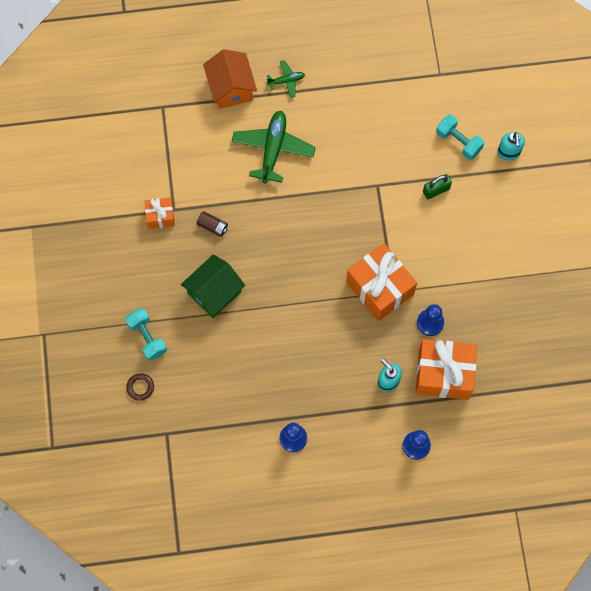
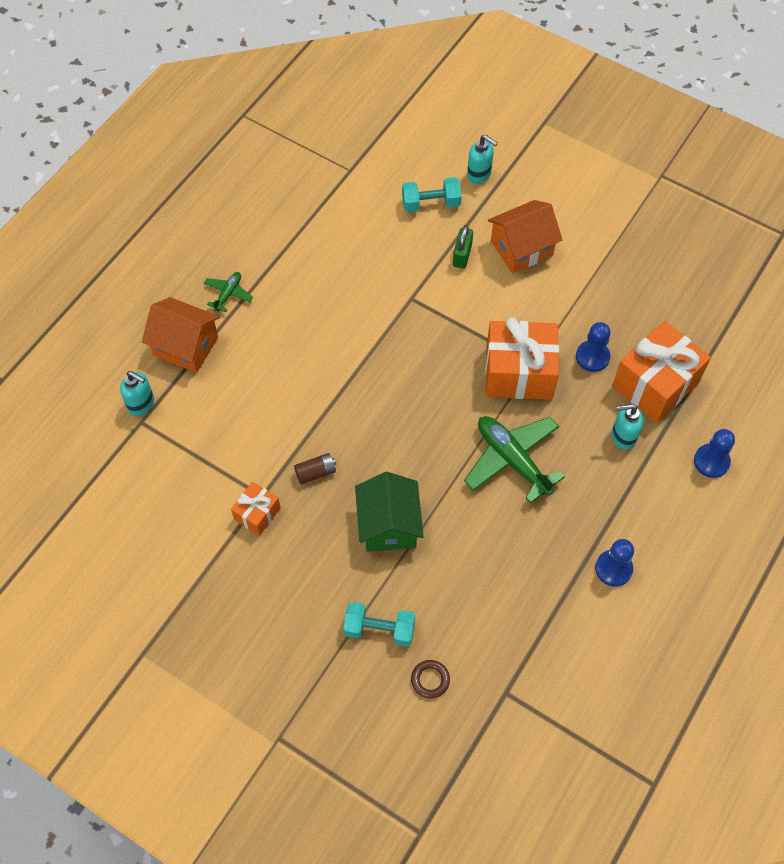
camera: 50 degrees left, 10 degrees down
(173, 97) = (141, 404): none -> turquoise soap dispenser
(273, 149) = (287, 357): green plane -> green plane (512, 460)
(474, 221) = (521, 248): none -> orange house

